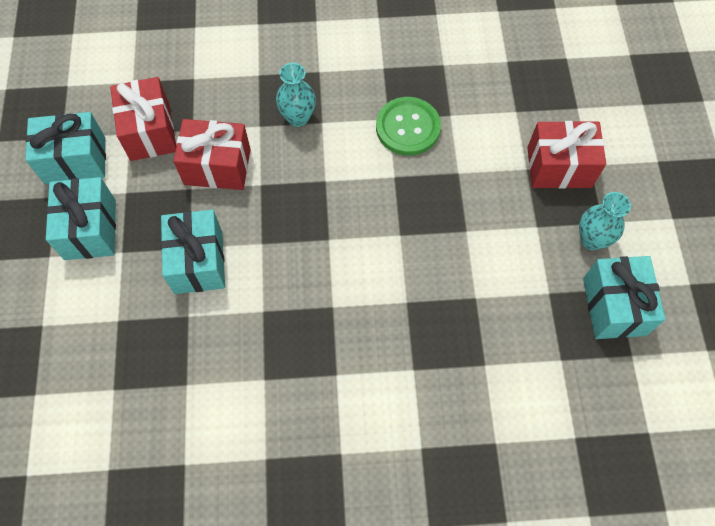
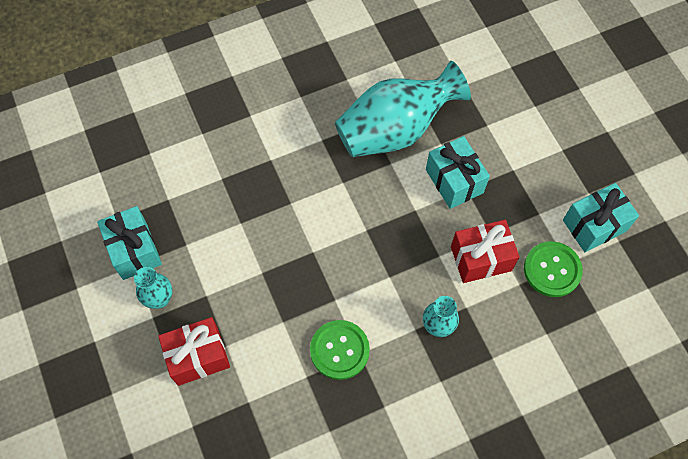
camera: 160 degrees right, 0 degrees up
(90, 229) = (546, 177): turquoise gift -> none
(150, 132) = (552, 270): red gift -> green button
(235, 355) = (395, 130): none -> turquoise vase

